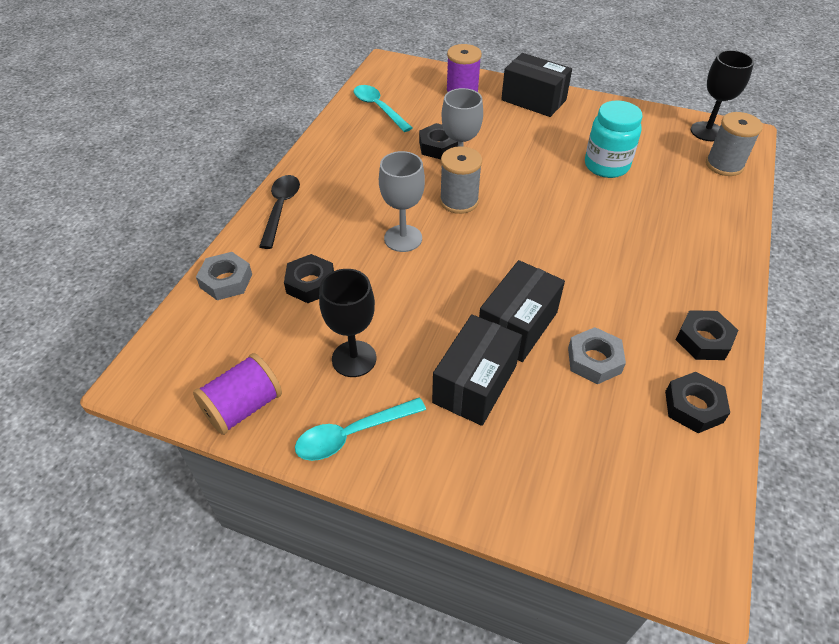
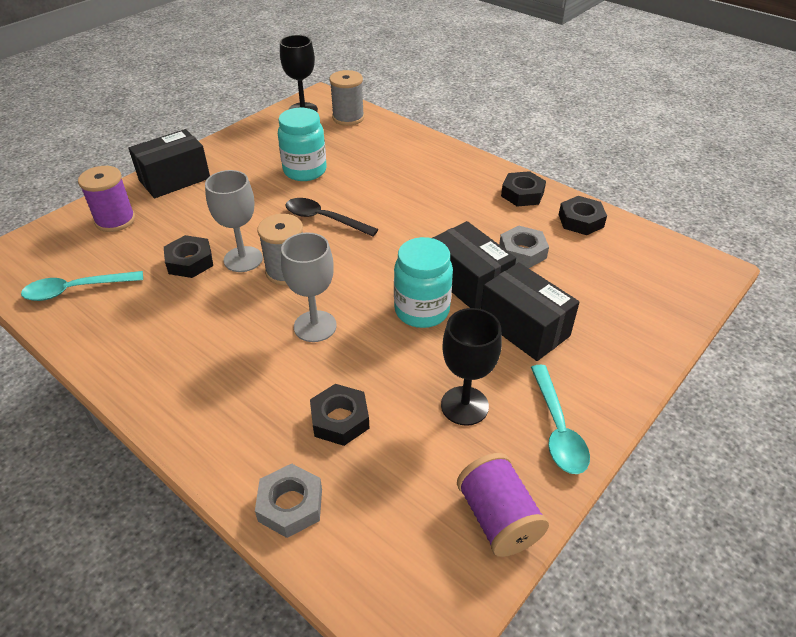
camera: 70 degrees left, 5 degrees down
(281, 208) = (192, 422): black spoon -> black spoon (323, 219)
(457, 300) = (422, 311): none -> turquoise jar

